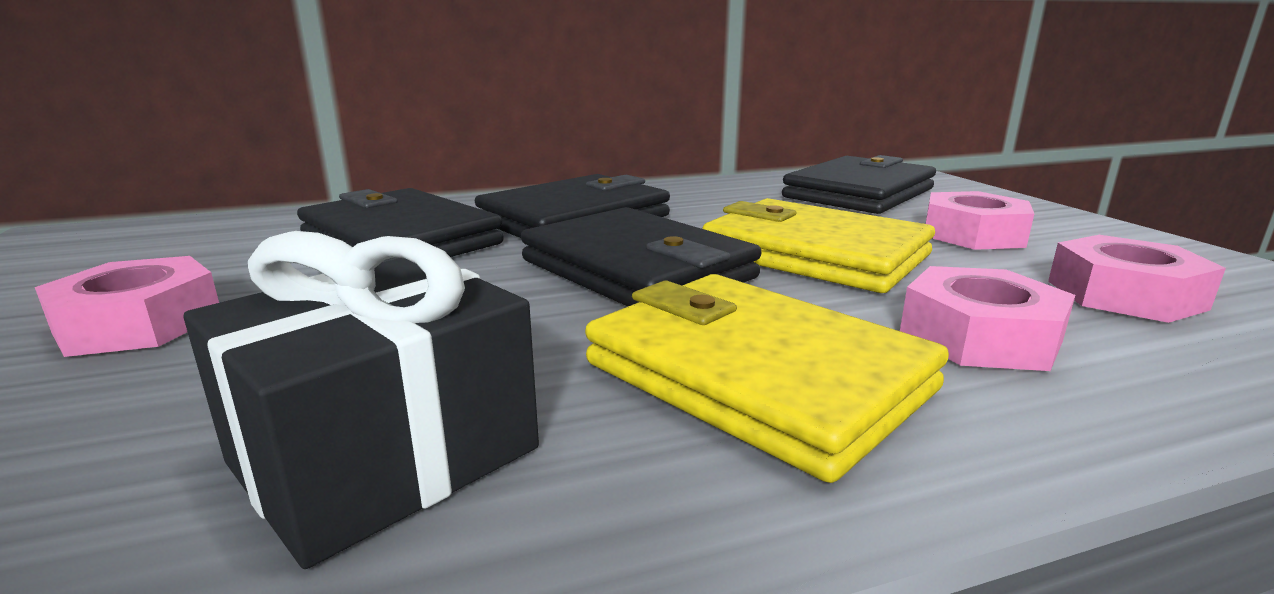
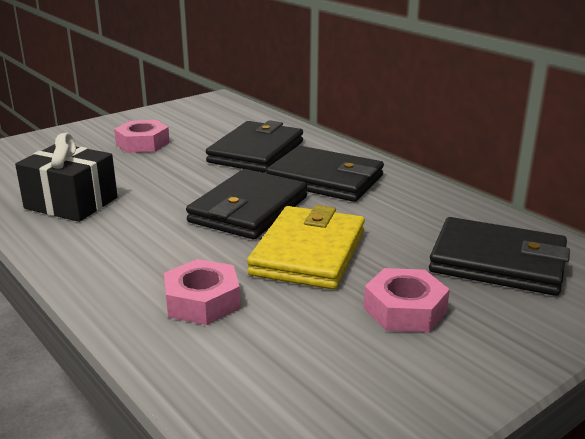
camera: 70 degrees right, 5 degrees up
(756, 376) = (139, 250): yellow wallet -> none
(1124, 295) = (297, 357): pink nut -> none

